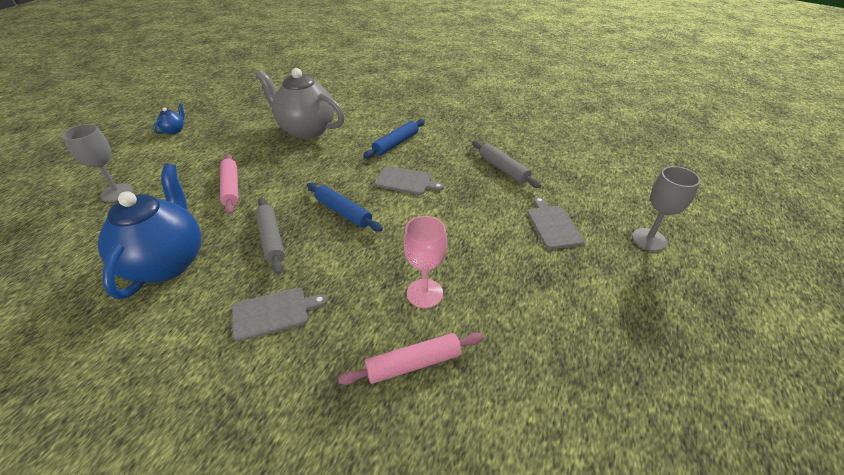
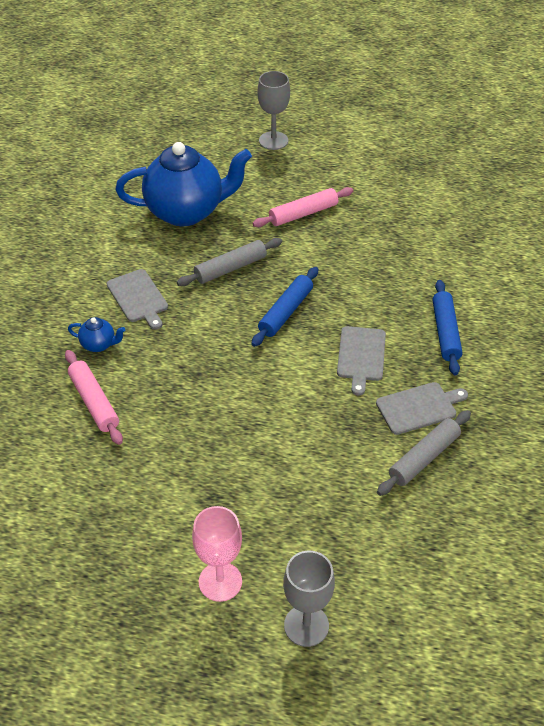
camera: 80 degrees right, 5 degrees up
(174, 130) = (397, 132): blue teapot -> blue teapot (99, 345)
(306, 130) = (445, 238): grey teapot -> none
(396, 143) = (445, 332): blue rolling pin -> blue rolling pin turned 60 degrees clockwise
(424, 293) = (176, 399): pink goblet -> pink goblet (220, 581)
(553, 225) = (311, 515): grey cutting board -> grey cutting board (419, 408)

